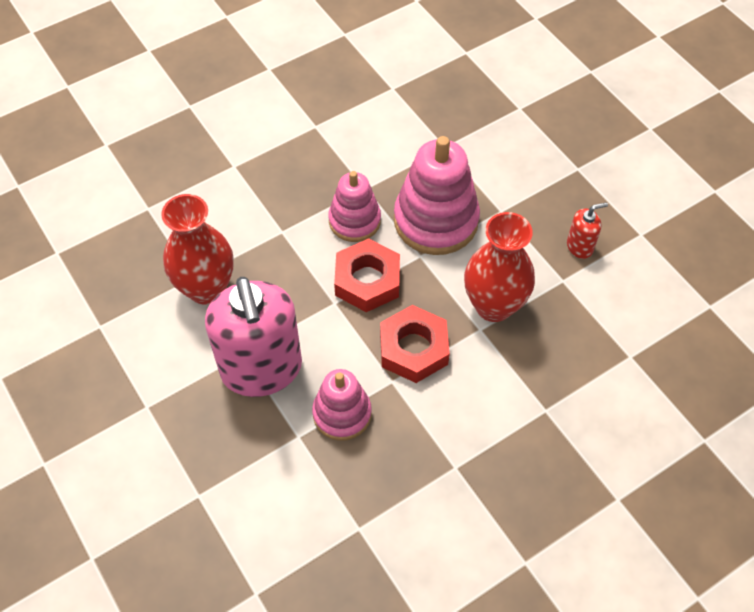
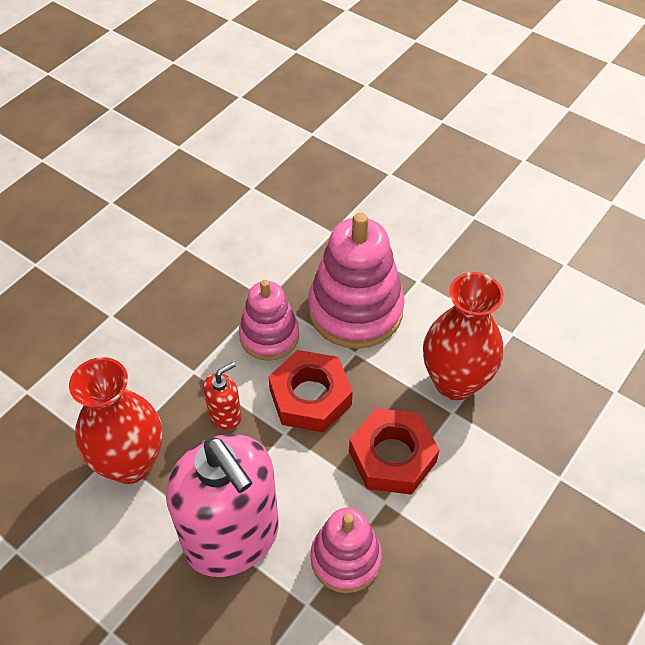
camera: 20 degrees left, 5 degrees down
(580, 246) = (512, 294): red soap dispenser -> red soap dispenser (225, 415)

